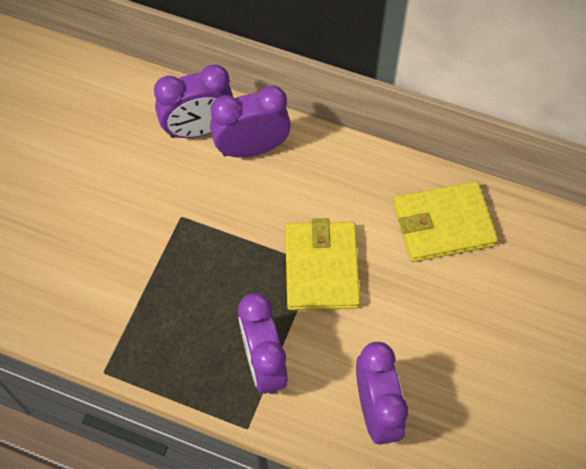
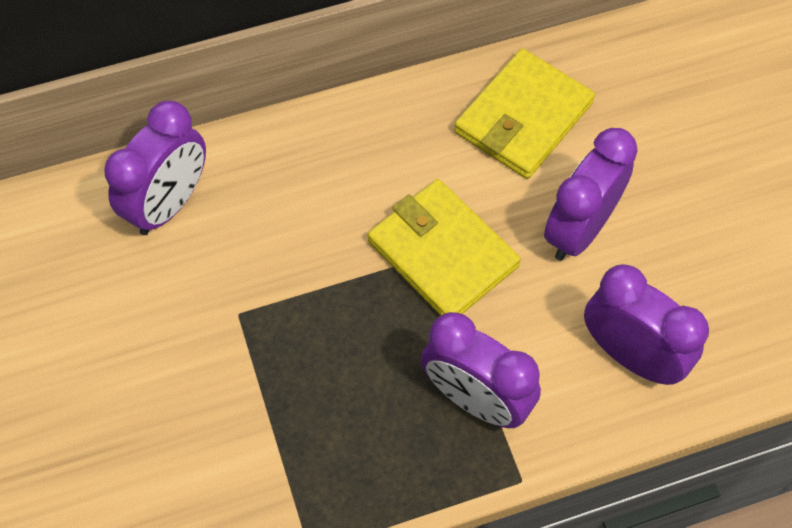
camera: 40 degrees left, 0 degrees up
(252, 148) = (249, 182): purple clock -> purple clock (579, 229)

